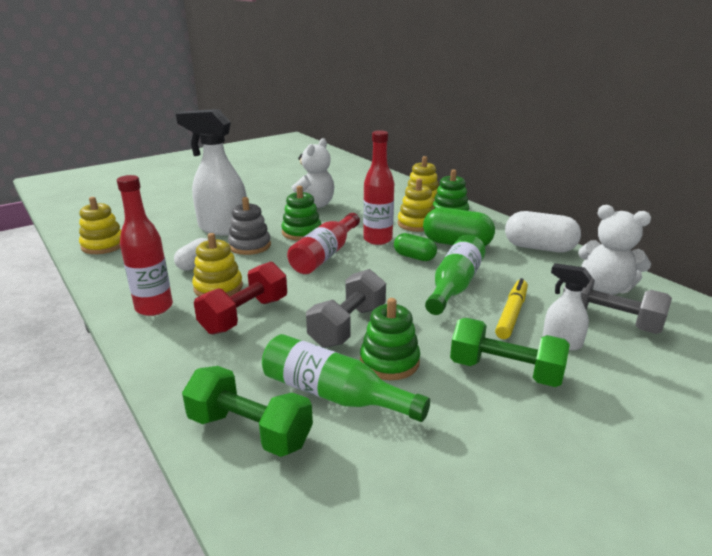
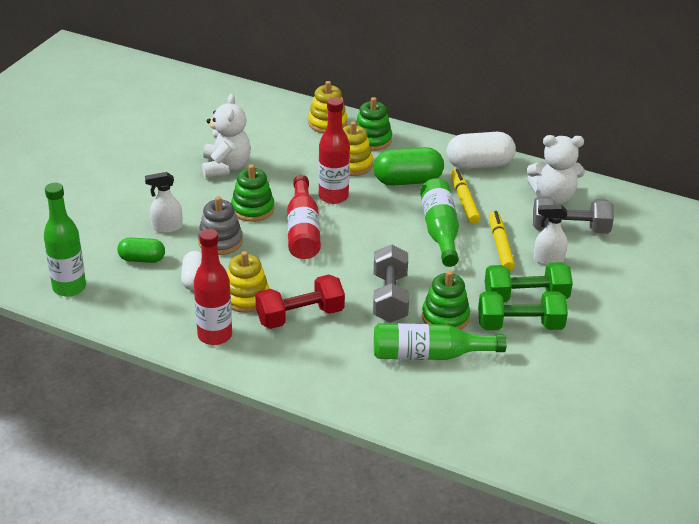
camera: 30 degrees left, 10 degrees up
(103, 245) = (69, 287): yellow stacking toy -> green bottle
(223, 228) = (166, 228): white spray bottle -> white spray bottle, size x0.50
(245, 315) = (300, 316): red dumbbell -> red dumbbell turned 60 degrees clockwise
(250, 430) = (399, 398): green dumbbell -> green dumbbell (520, 325)
(414, 257) = (383, 208): green capsule -> green capsule (142, 259)
(500, 269) = (464, 201): none -> yellow marker

